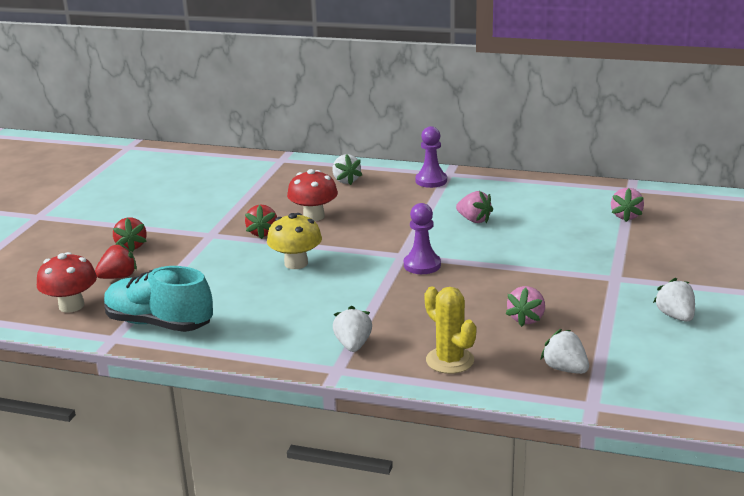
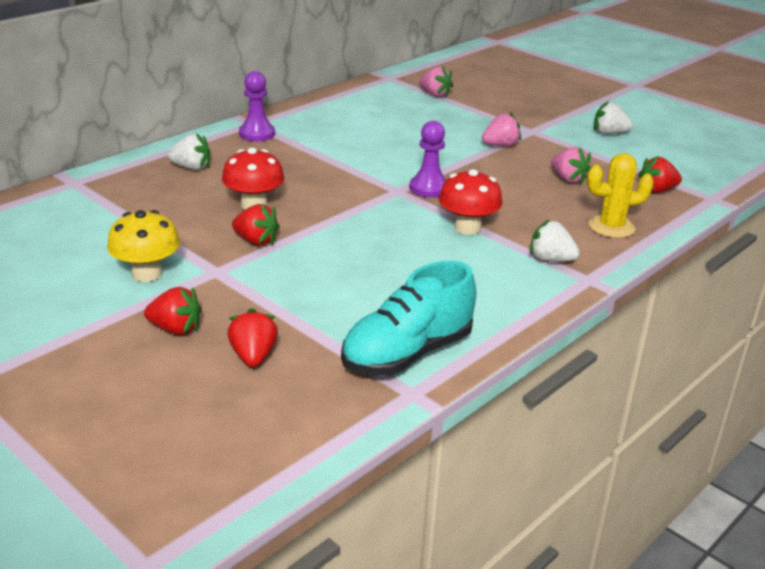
camera: 65 degrees left, 5 degrees up
(71, 306) = (294, 408): red mushroom -> red mushroom (467, 228)
(296, 263) = (353, 242): yellow mushroom -> yellow mushroom (147, 274)
(474, 220) = (367, 143): pink strawberry -> pink strawberry (500, 145)
(565, 369) = (656, 190): white strawberry -> red strawberry

